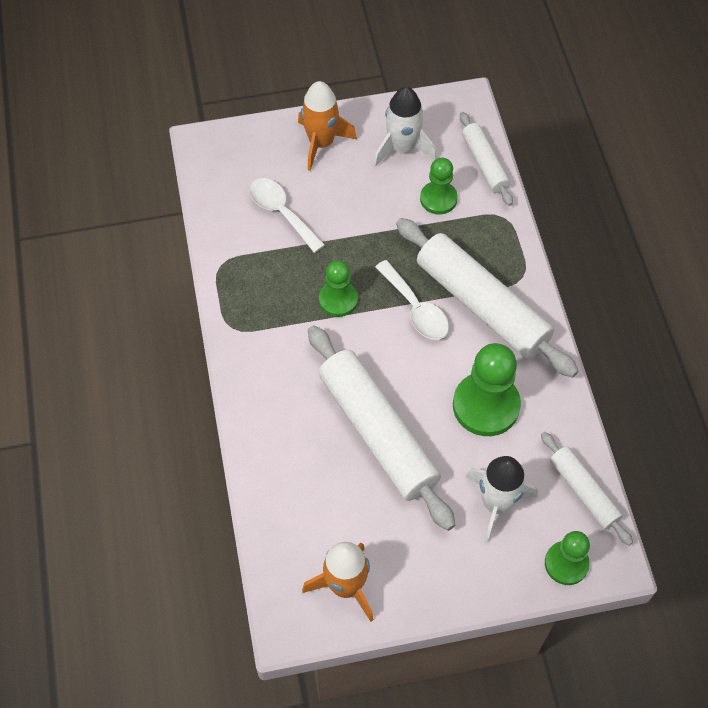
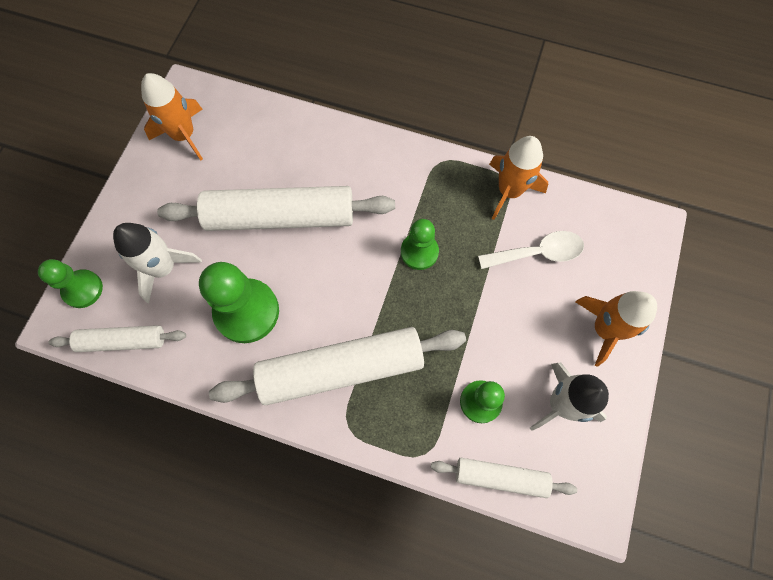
camera: 120 degrees right, 10 degrees up
(231, 258) = (509, 191): none -> orange rocket
(416, 309) = (372, 309): white spoon -> none

